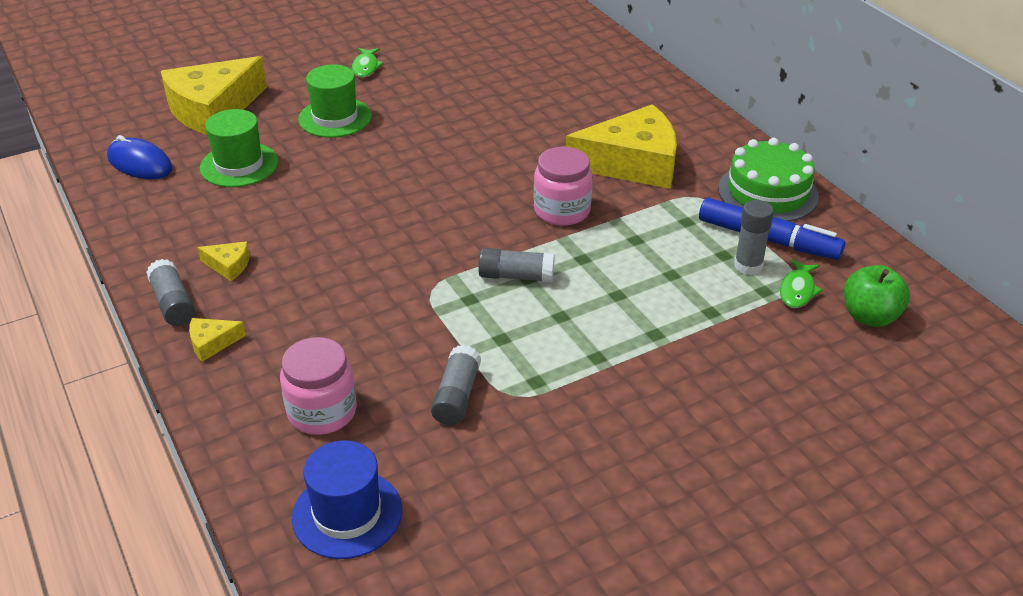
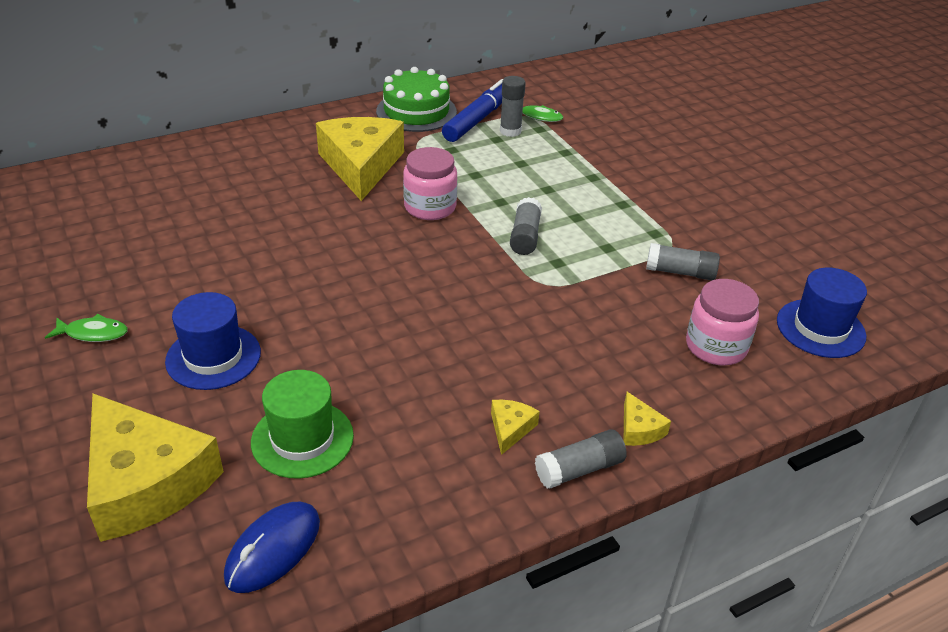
camera: 90 degrees left, 0 degrees up
(335, 118) = (213, 357): green hat -> blue hat
(870, 316) = (565, 96): green apple -> none

